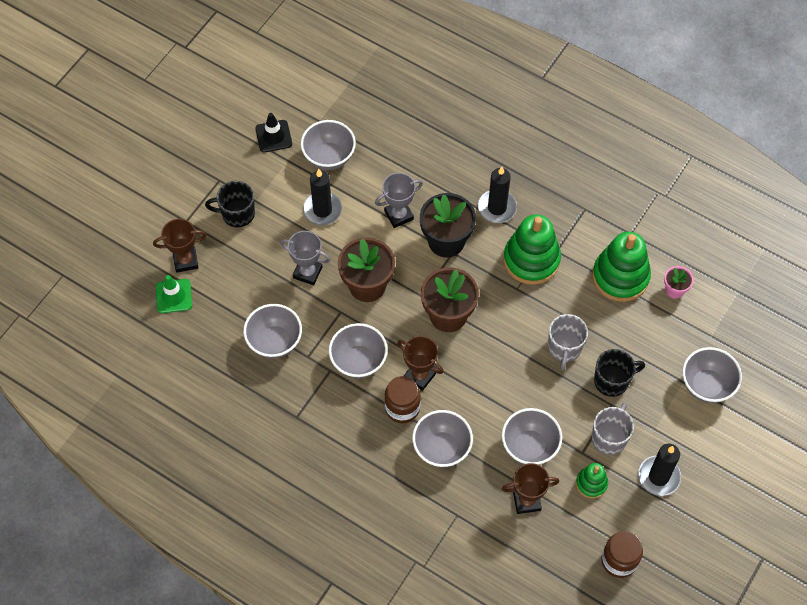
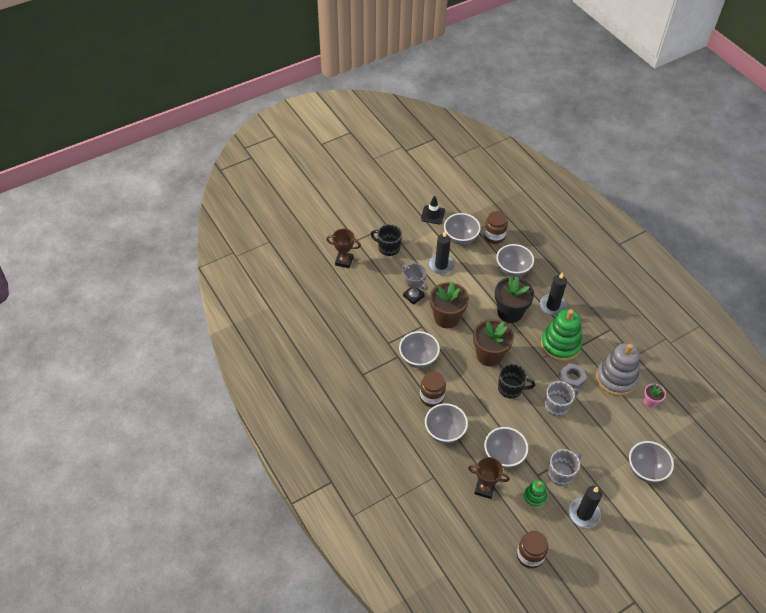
camera: 25 degrees right, 10 degrees down
(174, 296) = (326, 277): green traffic cone -> none
(275, 342) = (372, 326): grey bowl -> grey bowl (512, 270)
(373, 135) = (494, 236): none -> brown jar
(399, 215) = (487, 286): grey trophy -> none
(420, 376) = (452, 383): brown trophy -> none
(564, 348) = (557, 406): grey mug -> grey mug turned 150 degrees counterclockwise
(566, 301) = (572, 378): none -> grey nut
(612, 381) = (580, 439): black mug -> black mug (510, 388)
(620, 276) = (616, 378): green stacking toy -> grey stacking toy

